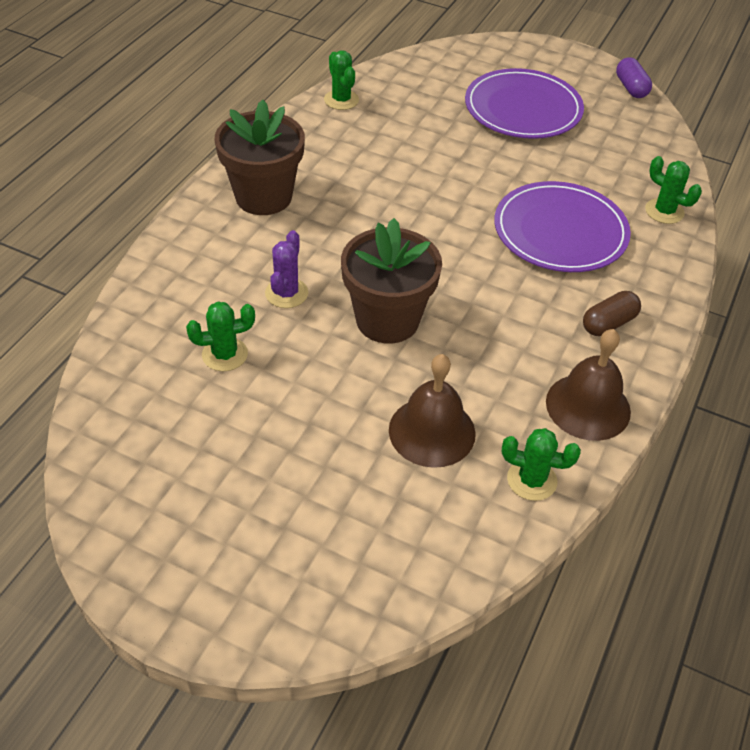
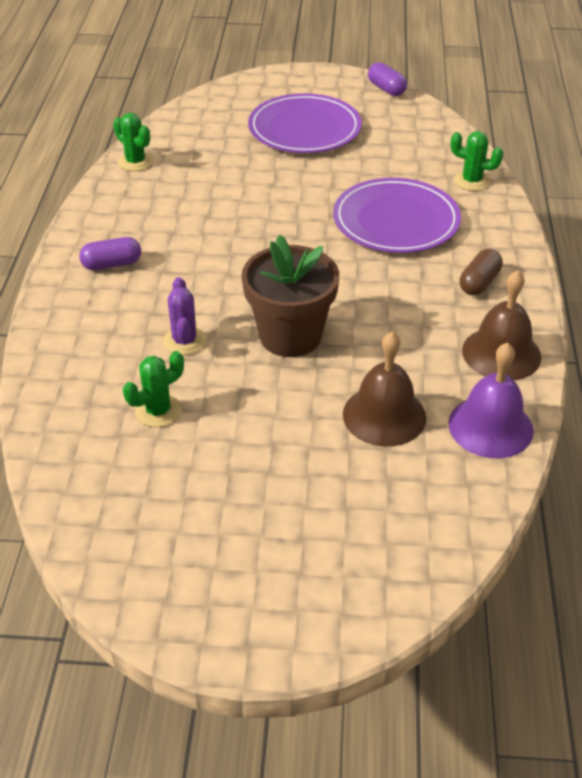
camera: 20 degrees left, 5 degrees down
(263, 197) = (112, 264): brown flower pot -> purple capsule
(531, 480) = (490, 426): green cactus -> purple bell

